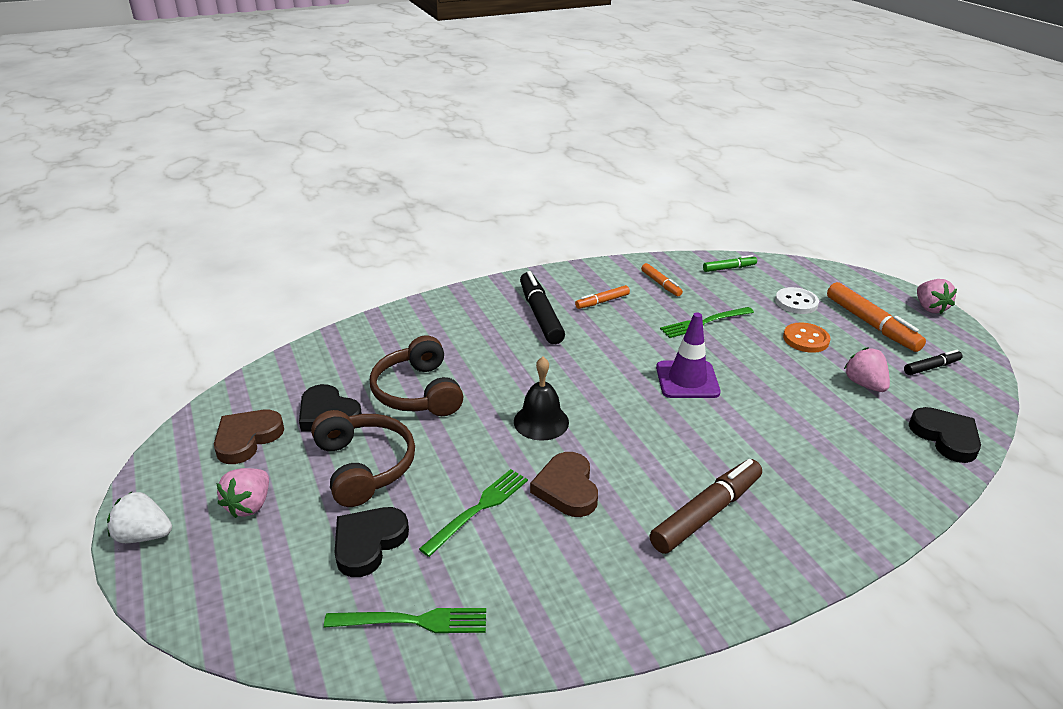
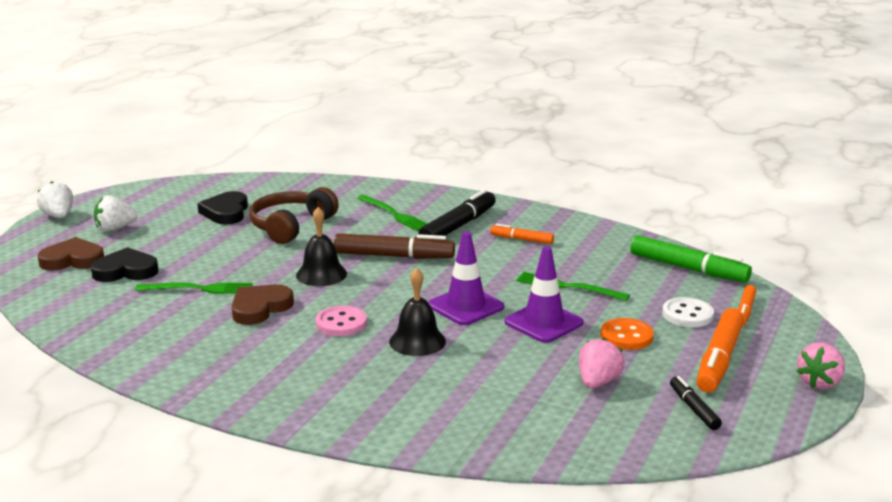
camera: 50 degrees right, 10 degrees down
(247, 438) = (170, 203): brown heart -> brown heart (73, 260)
(249, 505) = (115, 228): pink strawberry -> white strawberry
(364, 466) = (191, 242): brown headphones -> none
(413, 621) = (78, 308): green fork -> green fork (394, 214)
(650, 455) = (341, 323): none -> pink button
(661, 284) = (597, 251): orange marker -> orange marker (745, 311)
(706, 513) = (303, 364): brown marker -> brown marker (394, 256)
(724, 431) = (417, 341): none -> black bell
(729, 268) = (688, 269): green marker -> green marker, size x1.82
(751, 360) = (543, 322): none -> purple traffic cone
(931, 367) = (693, 408): black marker -> black marker turned 135 degrees counterclockwise
(945, 437) = (575, 441): black heart -> none

